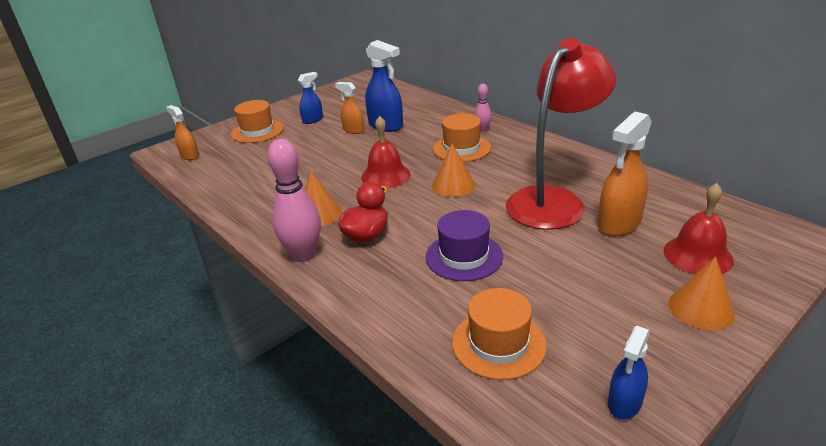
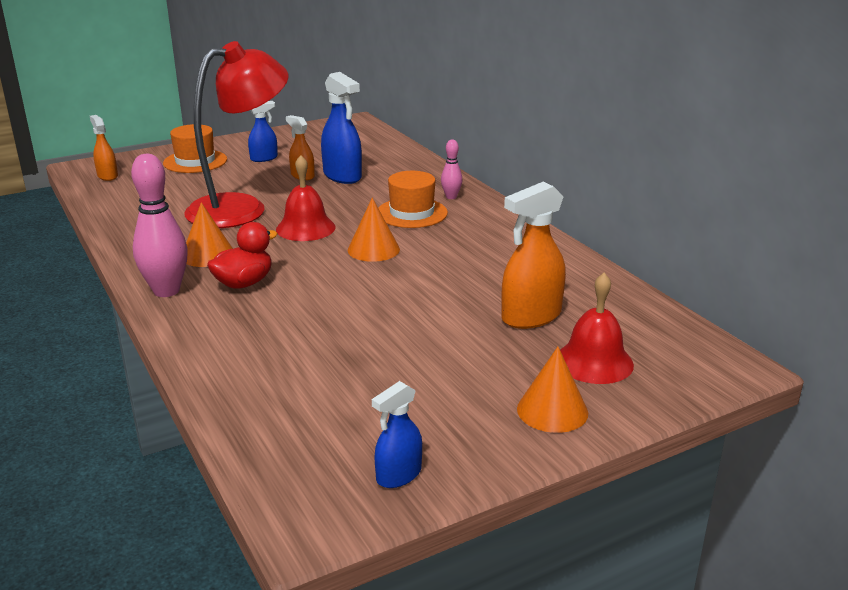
camera: 10 degrees right, 5 degrees down
(464, 256) = (333, 320): purple hat -> none
(498, 343) = (310, 403): orange hat -> none
(553, 200) = (475, 282): red lamp -> red lamp (241, 208)

